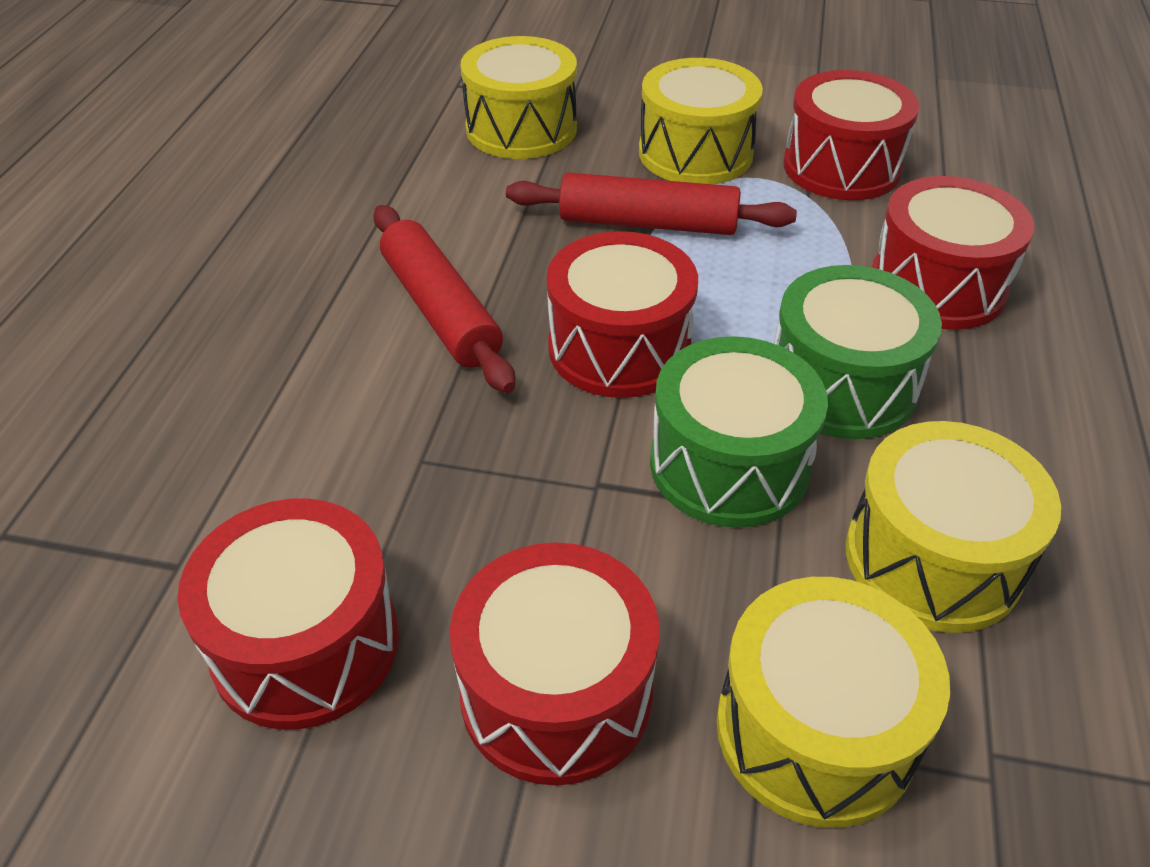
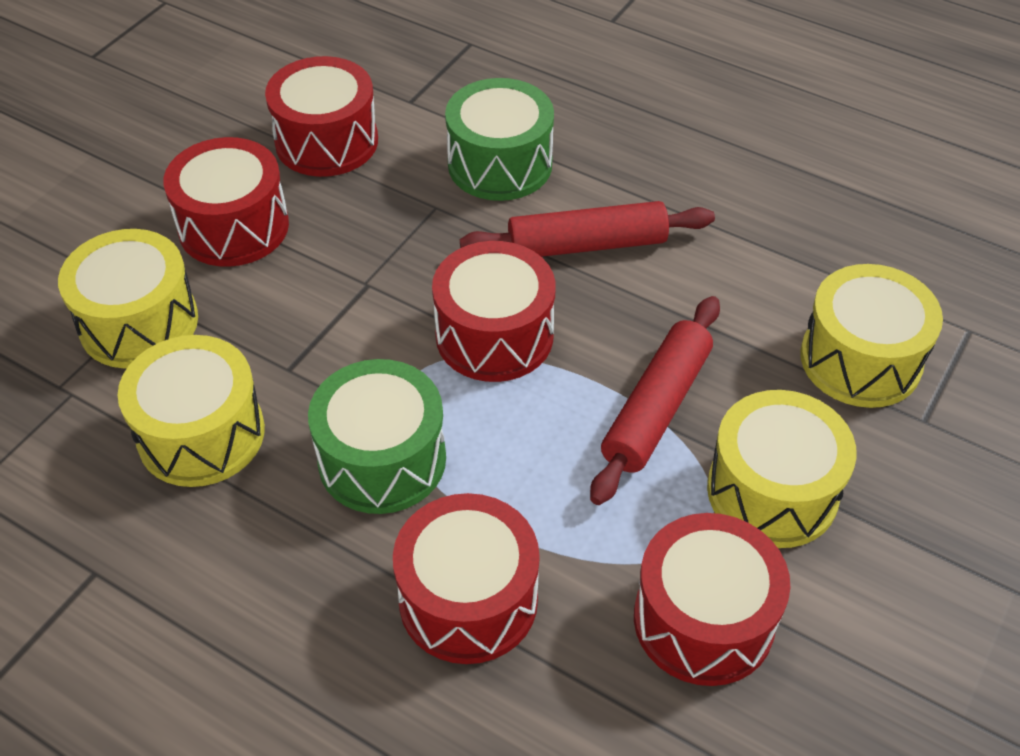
camera: 110 degrees right, 5 degrees up
(729, 465) = (343, 357): green drum -> green drum (500, 164)

